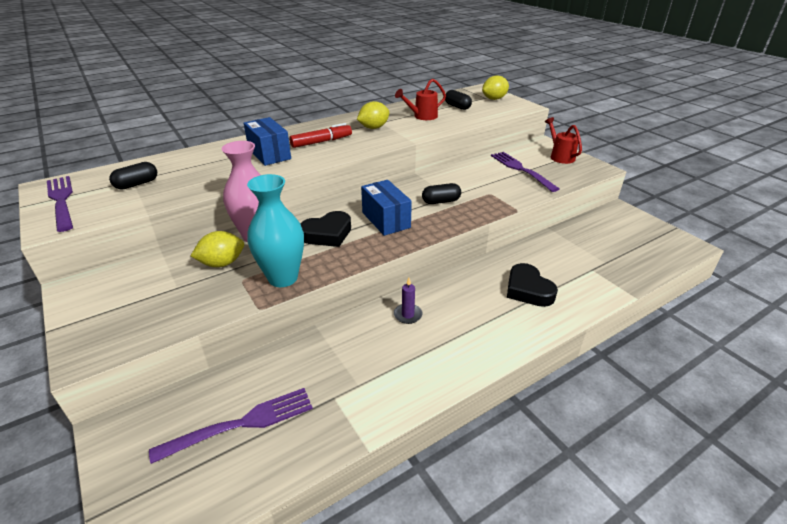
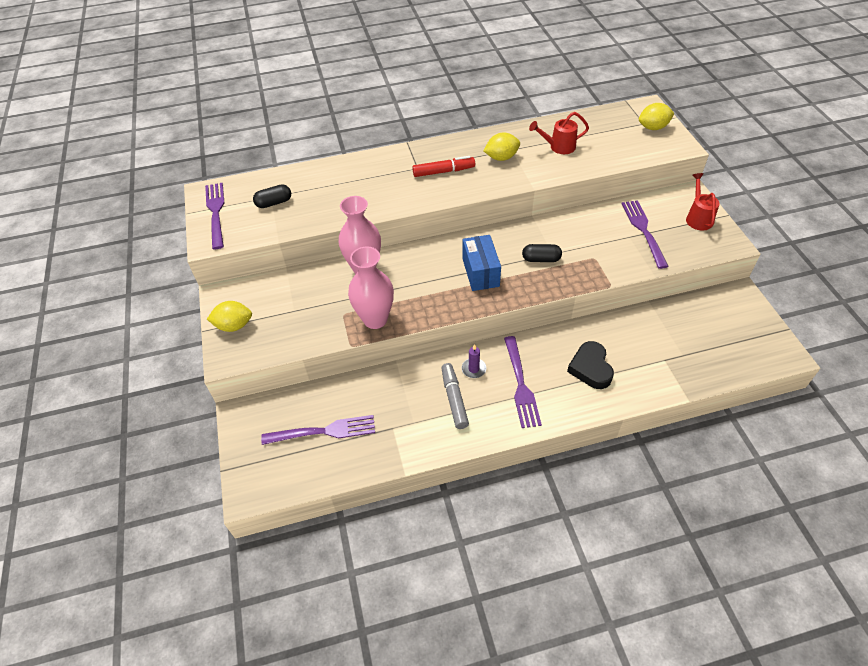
camera: 20 degrees right, 15 degrees up
(222, 263) = (331, 293): yellow lemon -> yellow lemon (234, 326)
(269, 154) = (391, 182): blue box -> none
(283, 278) = (375, 319): turquoise vase -> pink vase
(327, 234) = (424, 279): black heart -> none
(398, 349) = (454, 399): none -> grey marker
(457, 107) = (604, 135): black capsule -> none
(465, 319) = (521, 384): none -> purple fork

